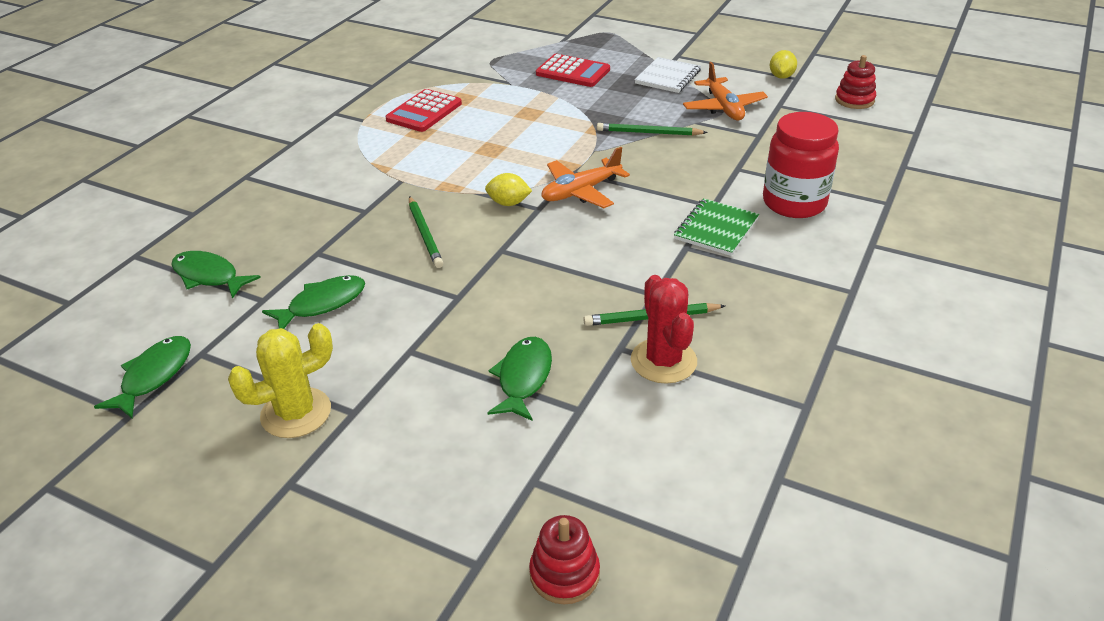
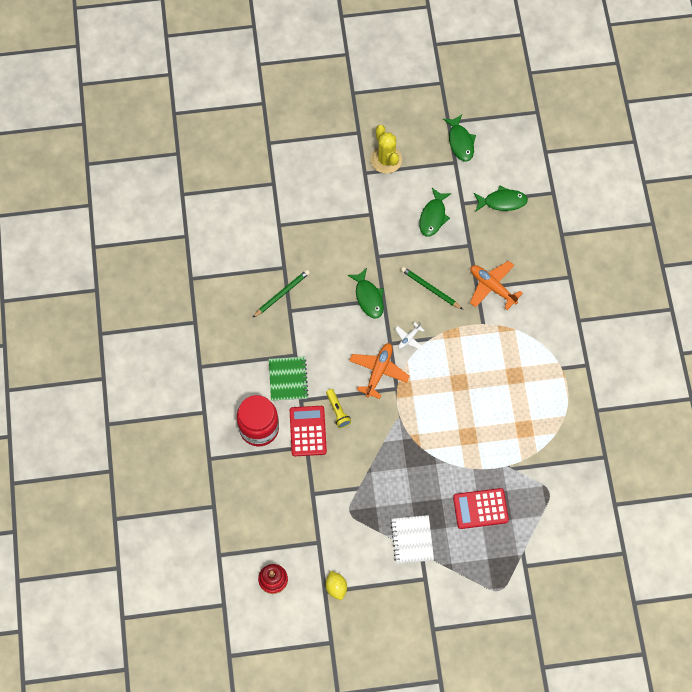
camera: 145 degrees right, 30 degrees up
(296, 413) = (386, 159): yellow cactus -> yellow cactus turned 45 degrees counterclockwise
(424, 112) = (533, 399): red calculator -> red calculator (308, 431)
(508, 203) = (409, 338): yellow lemon -> white plane
(523, 378) = (312, 227): green fish -> green fish (368, 297)
(564, 574) = (238, 156): red stacking toy -> none
(649, 133) = (380, 456): green pencil -> none
(663, 361) = (261, 270): red cactus -> none
(669, 180) = (337, 411): none -> yellow flashlight
(723, 108) = (352, 517): orange plane -> orange plane (492, 287)

